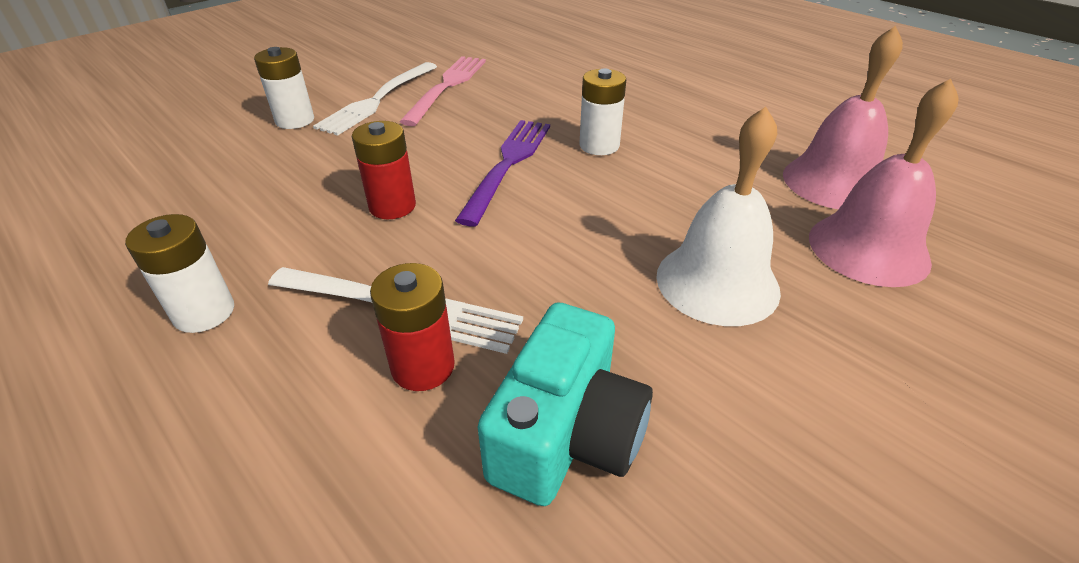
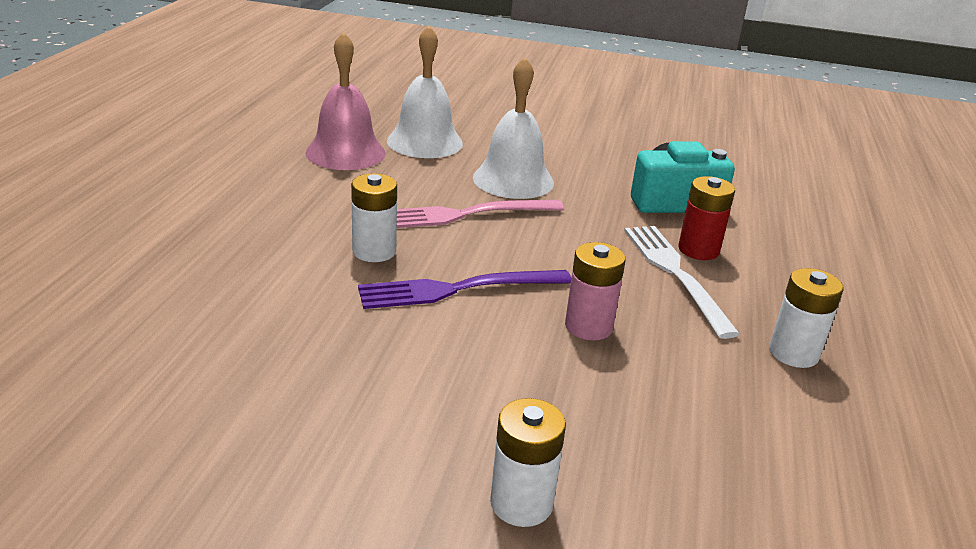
camera: 125 degrees left, 10 degrees down
(377, 100) = (395, 452): white fork -> none
(392, 206) = (588, 326): red battery -> pink battery
(447, 86) = (300, 405): pink fork -> pink fork (464, 215)
(868, 249) = (425, 142): pink bell -> white bell

